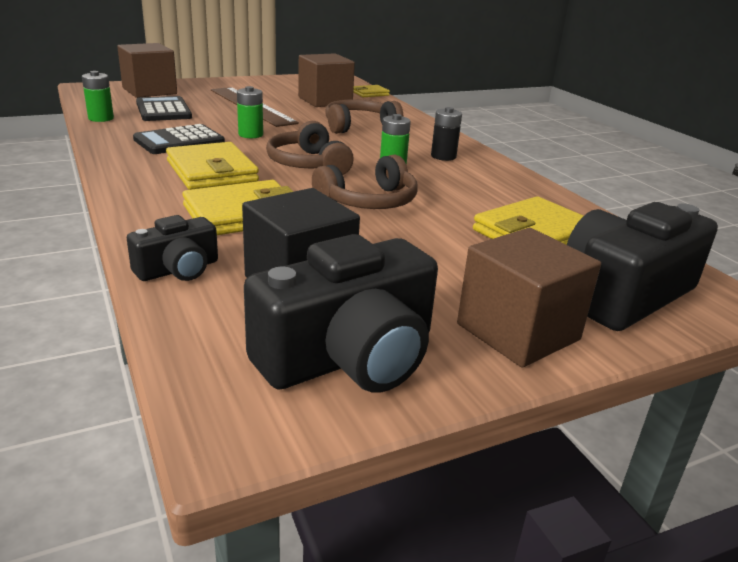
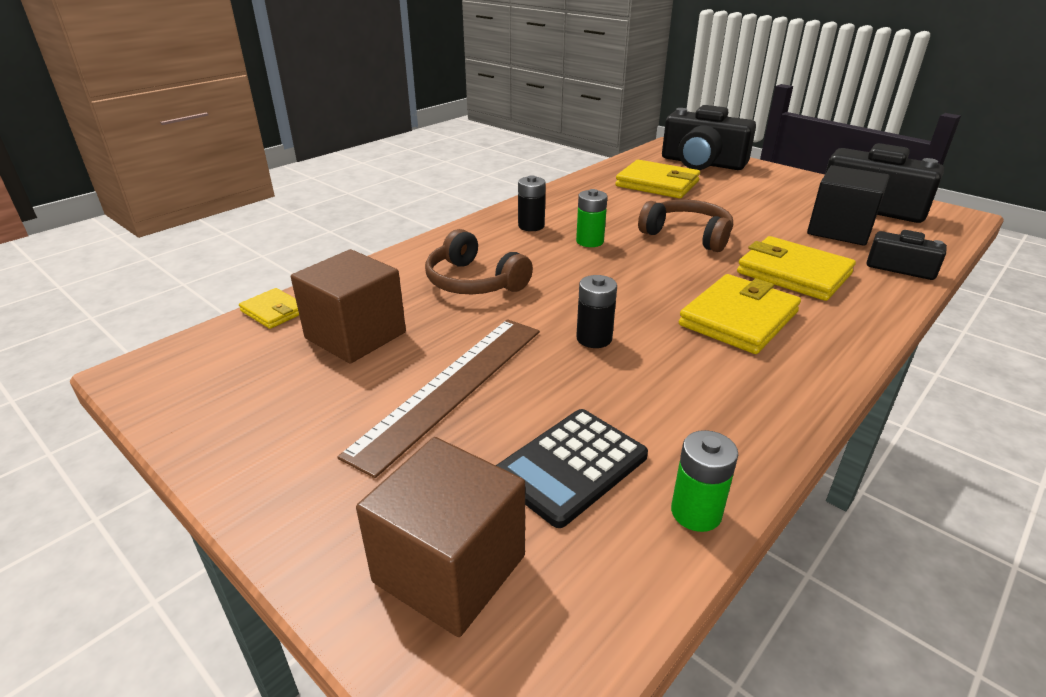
camera: 110 degrees left, 5 degrees up
(179, 141) = (686, 378): black calculator -> none
(250, 135) = (594, 338): green battery -> black battery
(308, 164) = (643, 278): brown headphones -> none
(518, 332) = (782, 179): brown cube -> none

